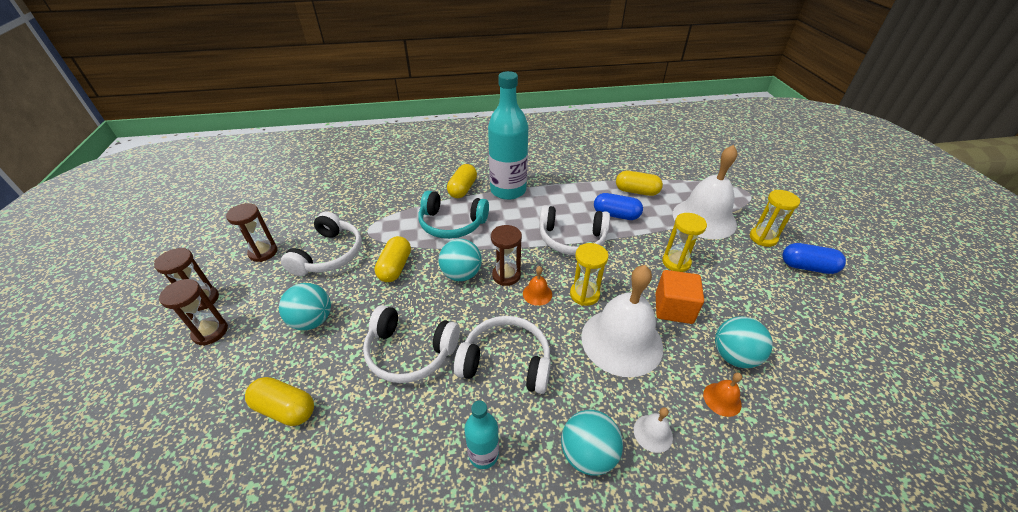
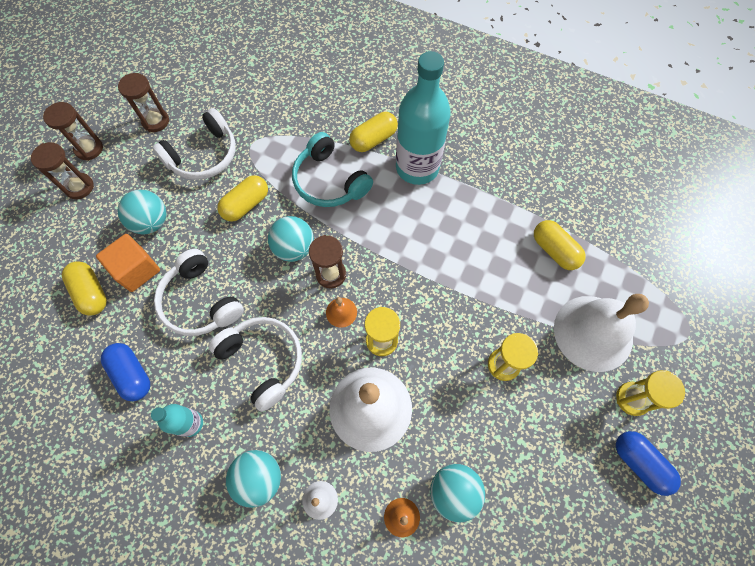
camera: 35 degrees right, 25 degrees up
(572, 239) = (426, 270): white headphones -> none
(616, 215) = (500, 268): blue capsule -> blue capsule (132, 374)
(673, 308) = (448, 410): orange cube -> orange cube (137, 270)

